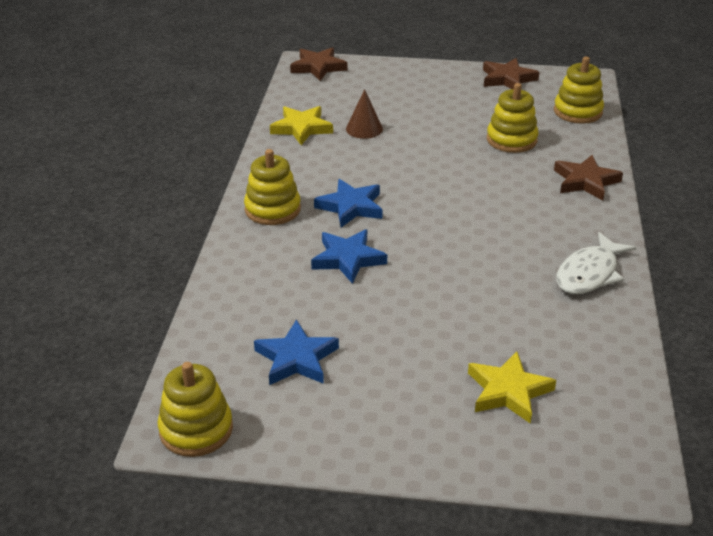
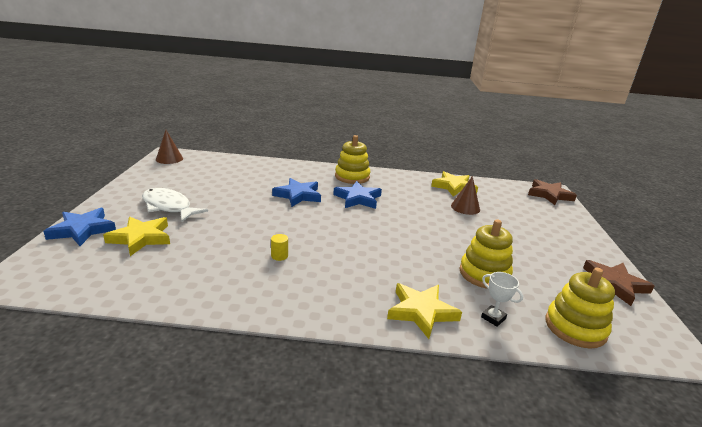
camera: 85 degrees right, 10 degrees down
(196, 429) = (169, 159): yellow stacking toy -> brown cone
(296, 358) = (208, 179): blue star -> blue star (82, 230)
(517, 267) = (279, 256): none -> yellow cylinder
(580, 146) = (493, 318): none -> white trophy
(585, 181) = (421, 312): brown star -> yellow star
(589, 273) = (264, 292): white fish -> white fish (168, 207)

